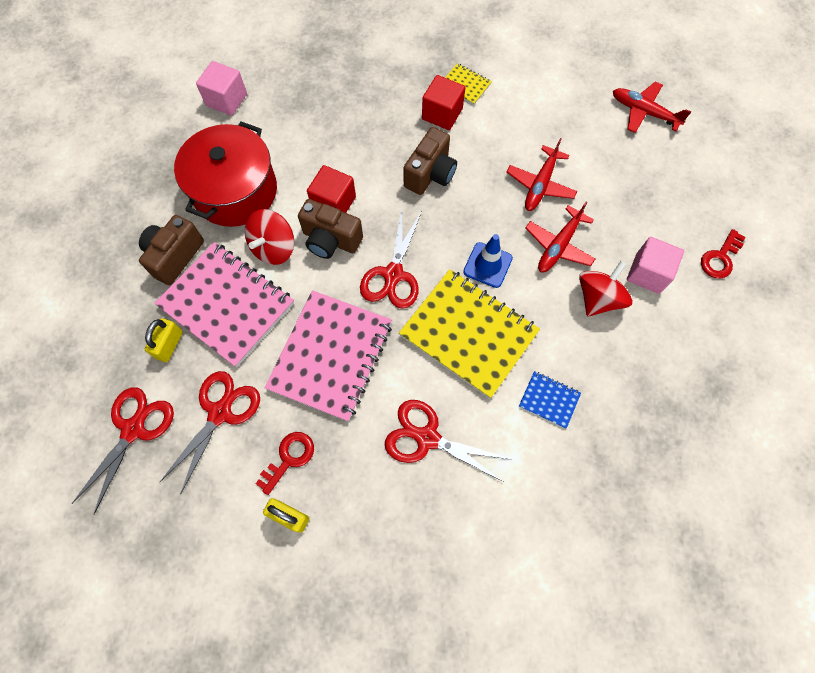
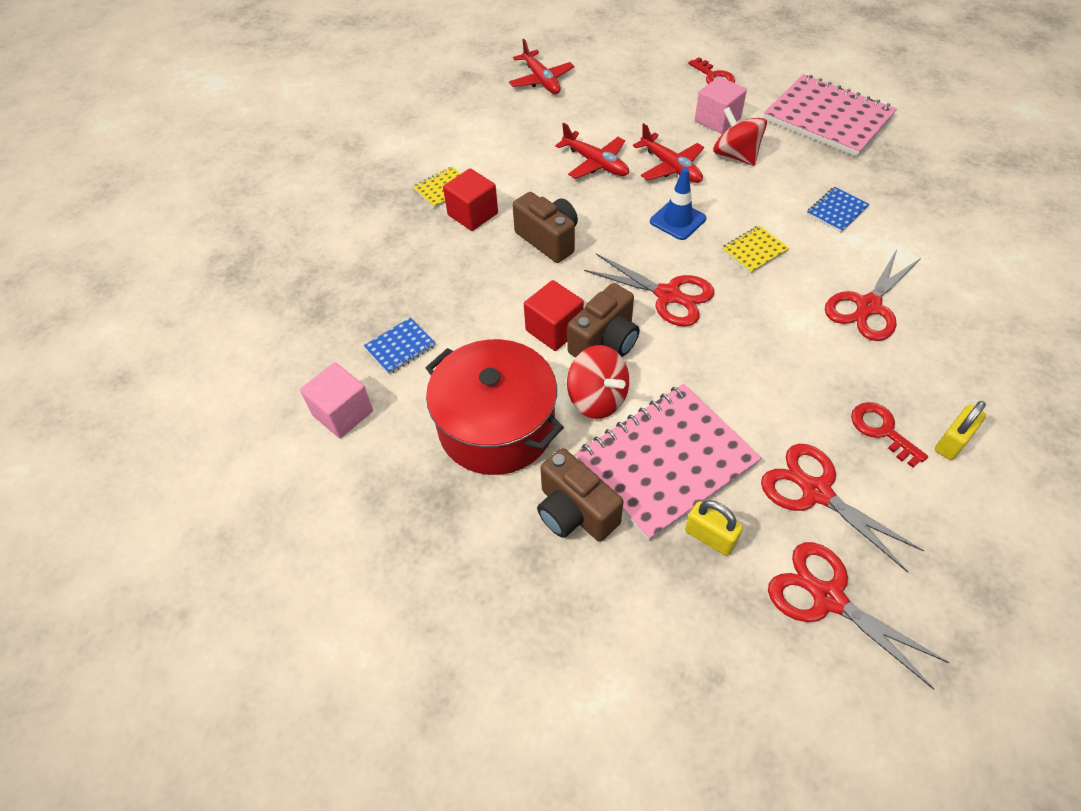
camera: 70 degrees left, 15 degrees down
(291, 112) = (400, 347): none -> blue notebook
(331, 356) = (758, 369): pink notebook -> pink notebook (828, 118)
(468, 333) = (754, 251): yellow notebook -> yellow notebook, size x0.44
(644, 112) = (541, 80): red plane -> red plane turned 75 degrees counterclockwise

